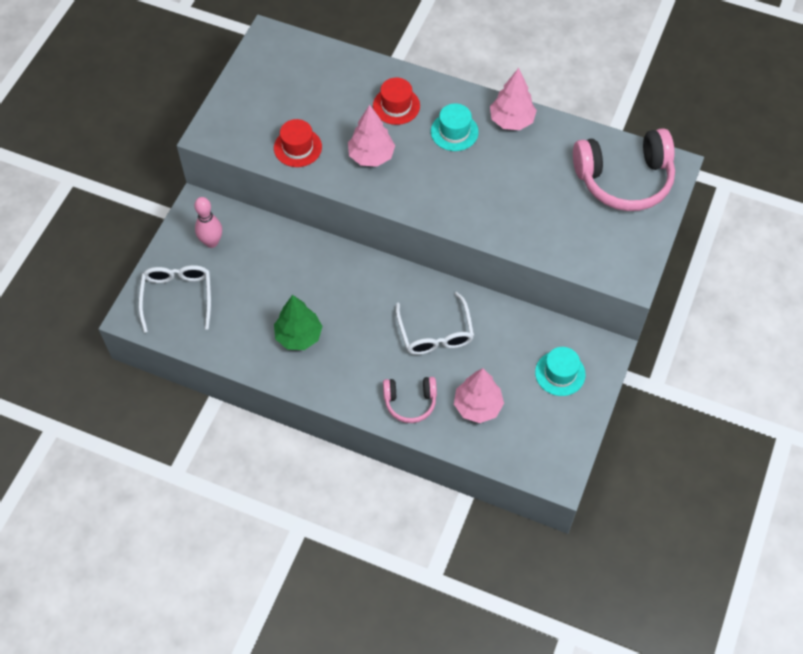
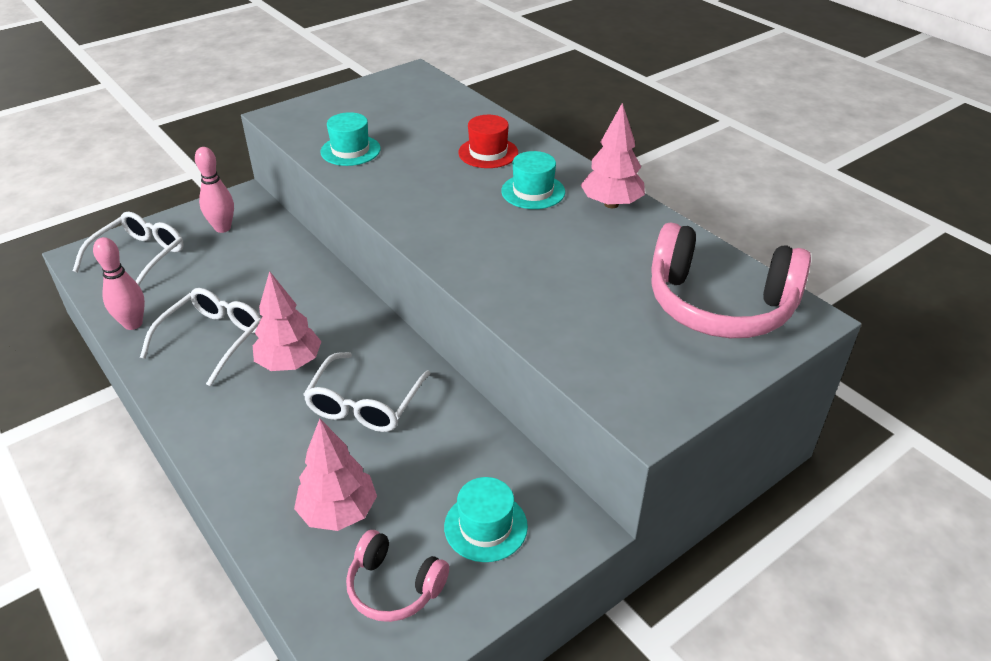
camera: 30 degrees right, 20 degrees down
(233, 351) = (133, 324): none -> pink bowling pin
(297, 147) = (350, 150): red hat -> turquoise hat
(299, 336) = (213, 339): green tree -> white glasses
(371, 156) = (419, 181): pink tree -> pink tree (290, 363)
(410, 402) = (260, 464): pink headphones -> pink headphones (394, 587)

